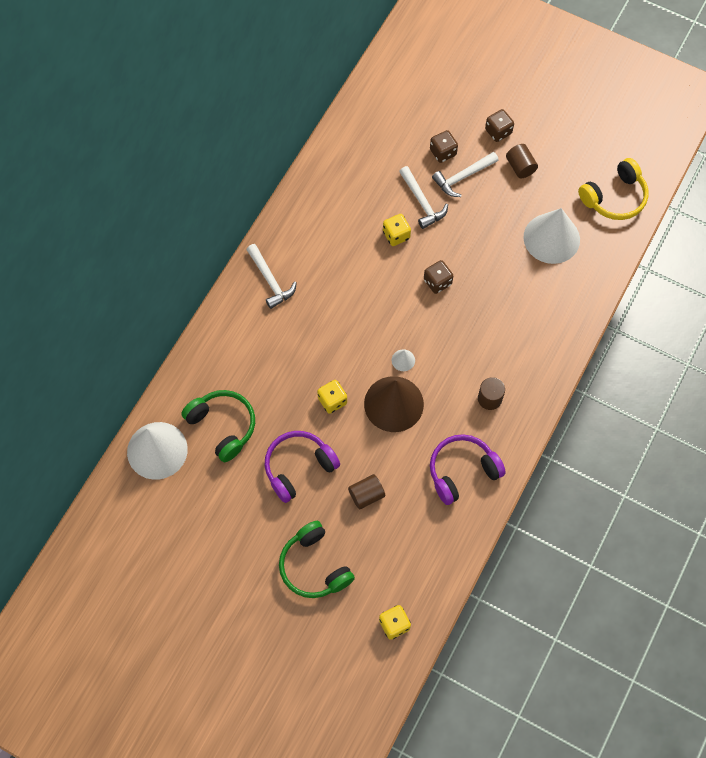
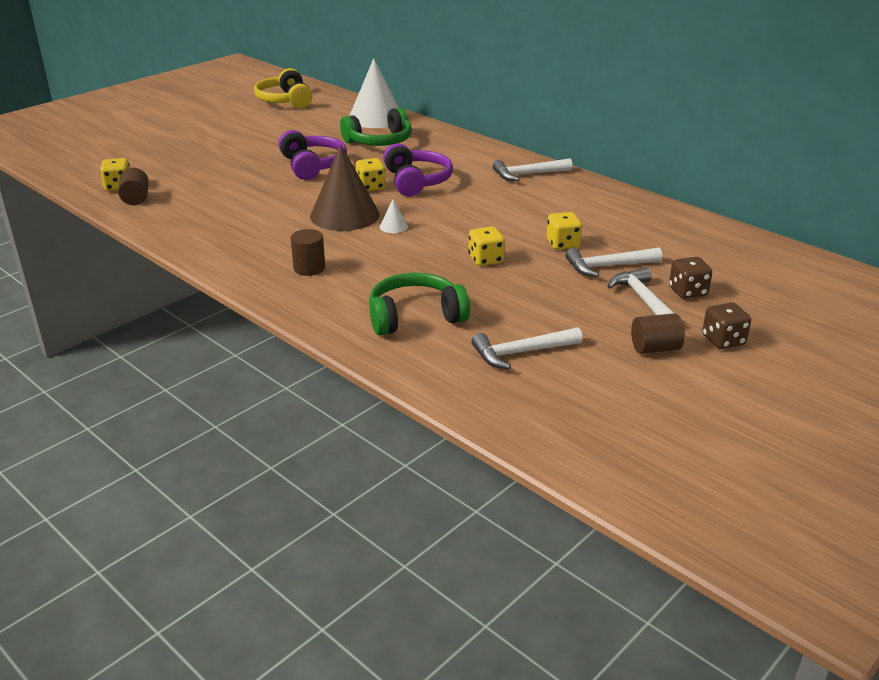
camera: 105 degrees right, 35 degrees down
(314, 566) = (211, 162): green headphones -> green headphones (415, 317)
(366, 495) = (256, 190): brown cylinder -> brown cylinder (136, 199)
(437, 282) = (485, 260): brown dice -> yellow dice
(462, 471) = (236, 239): purple headphones -> purple headphones (416, 181)
(551, 238) = (521, 353): white cone -> white hammer
(614, 197) = (579, 428): yellow headphones -> yellow headphones (285, 100)

